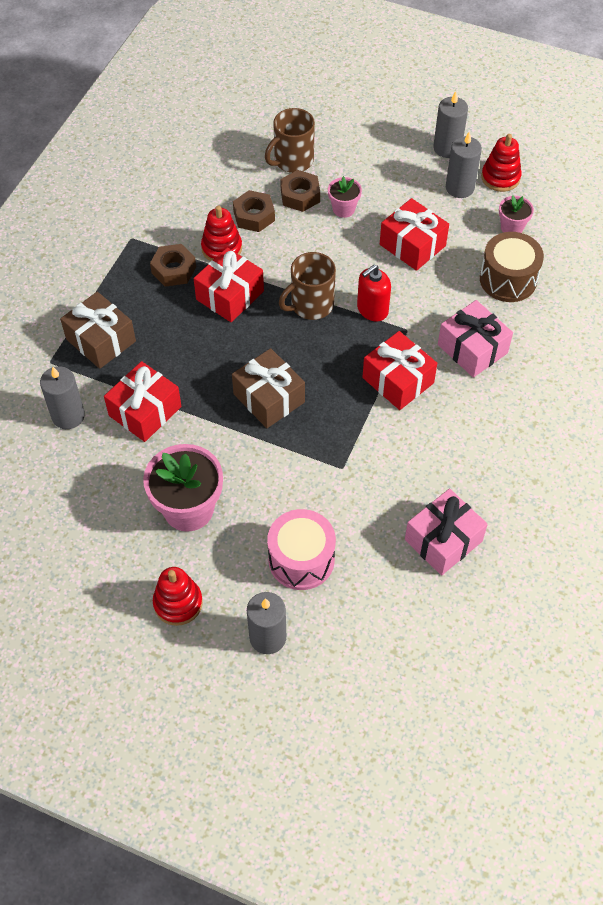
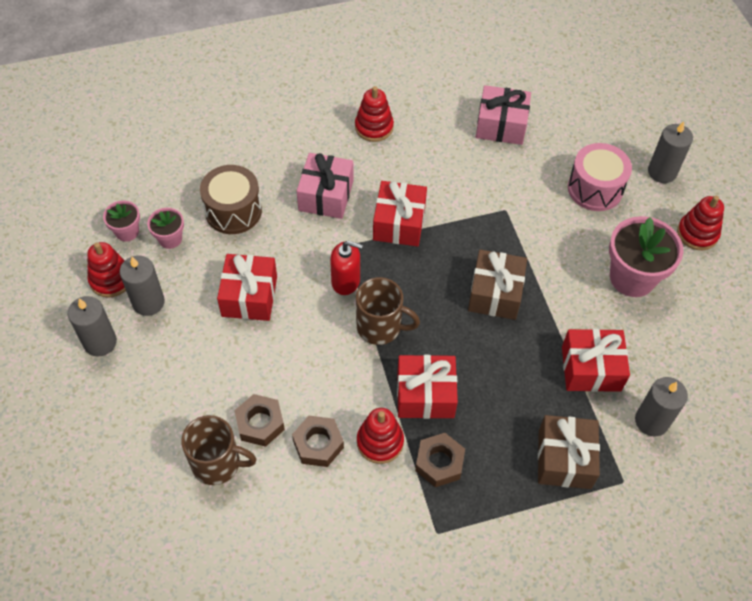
camera: 130 degrees left, 0 degrees up
(343, 209) = (248, 375): pink flower pot -> pink flower pot (127, 232)
(525, 433) = (374, 127): none -> red stacking toy

